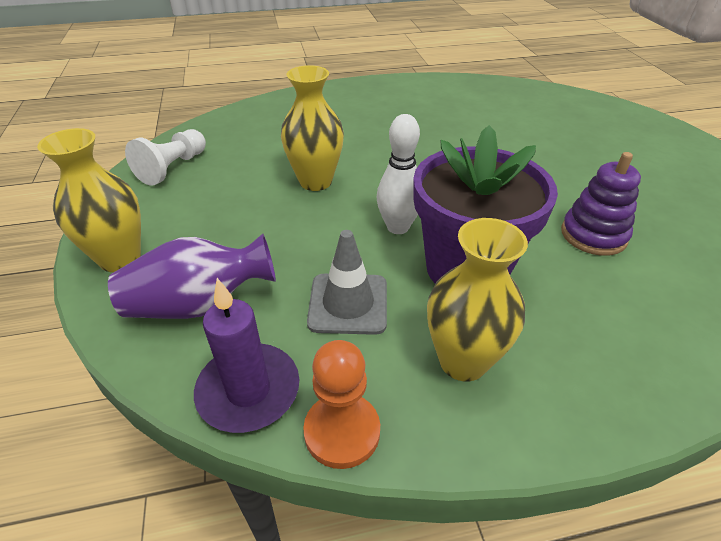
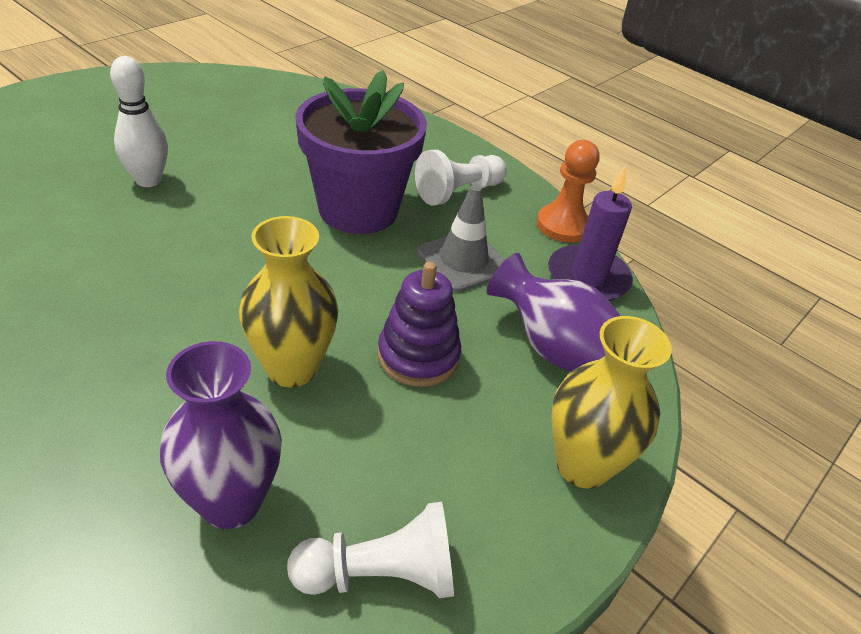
camera: 130 degrees left, 0 degrees up
(255, 145) = (231, 502): none -> purple vase
(398, 227) = (332, 265): white bowling pin -> white bowling pin (148, 180)
(463, 361) = (458, 192): yellow vase -> white pawn
(593, 235) = (250, 152): purple stacking toy -> purple stacking toy (418, 356)

